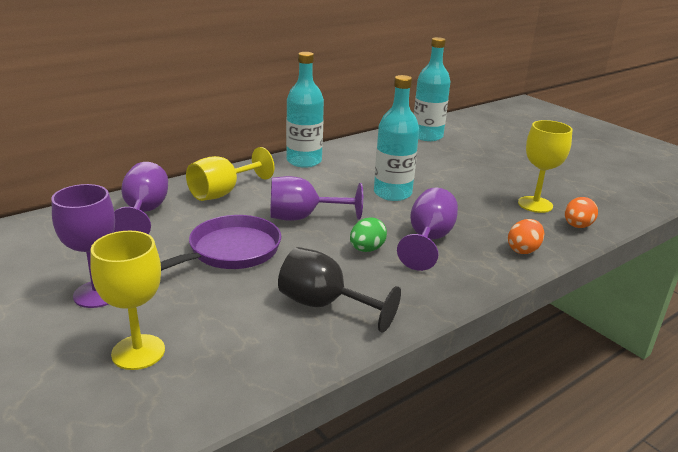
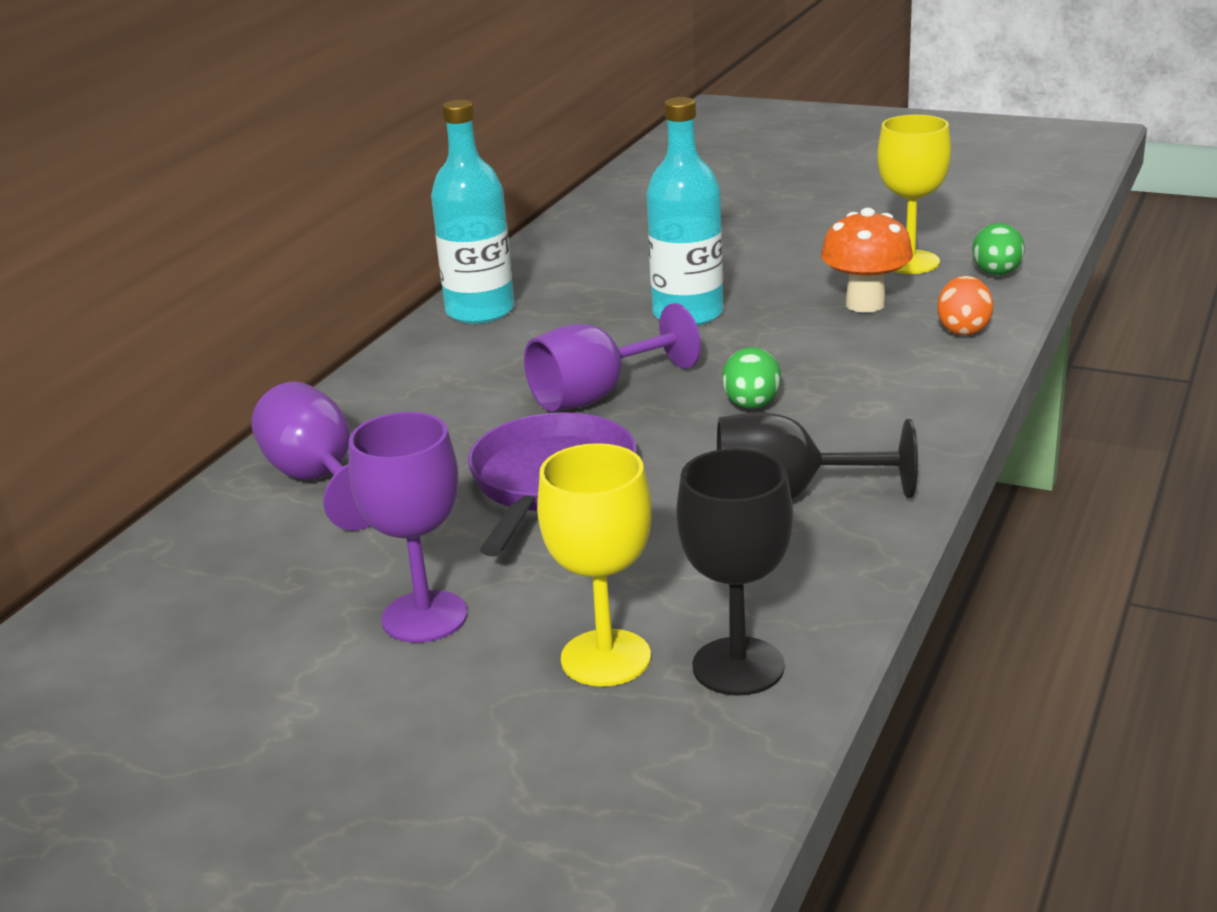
camera: 25 degrees left, 0 degrees up
(187, 387) = (738, 666): none -> black goblet
(223, 192) = (411, 404): yellow goblet -> none
(427, 136) = (630, 209): turquoise bottle -> none
(428, 240) = (822, 362): purple goblet -> none
(486, 218) = (865, 304): none -> orange mushroom
(577, 226) = (997, 273): orange egg -> green egg

